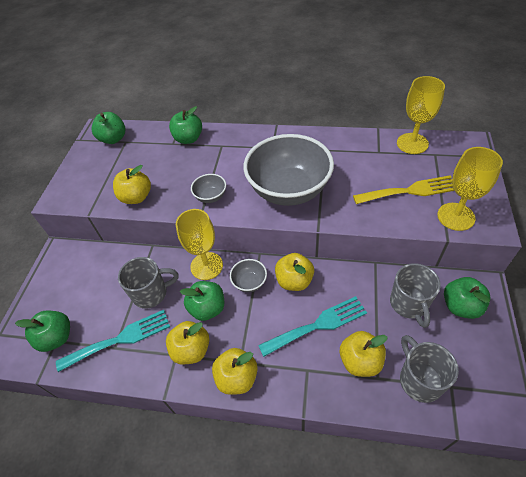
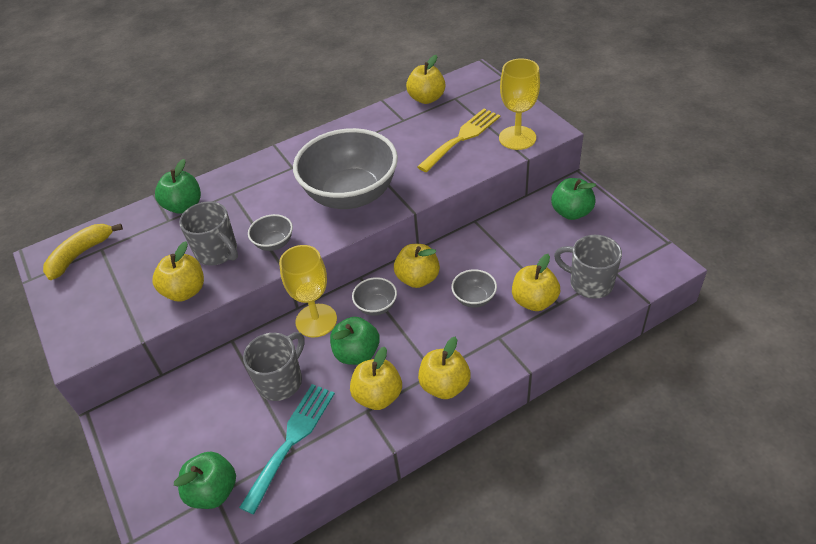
camera: 40 degrees left, 5 degrees down
(113, 139) = (80, 254): green apple -> yellow banana
(318, 325) = (474, 298): turquoise fork -> grey bowl
(409, 304) = (532, 235): grey mug -> grey mug (217, 252)
(412, 143) = (426, 98): yellow goblet -> yellow apple

